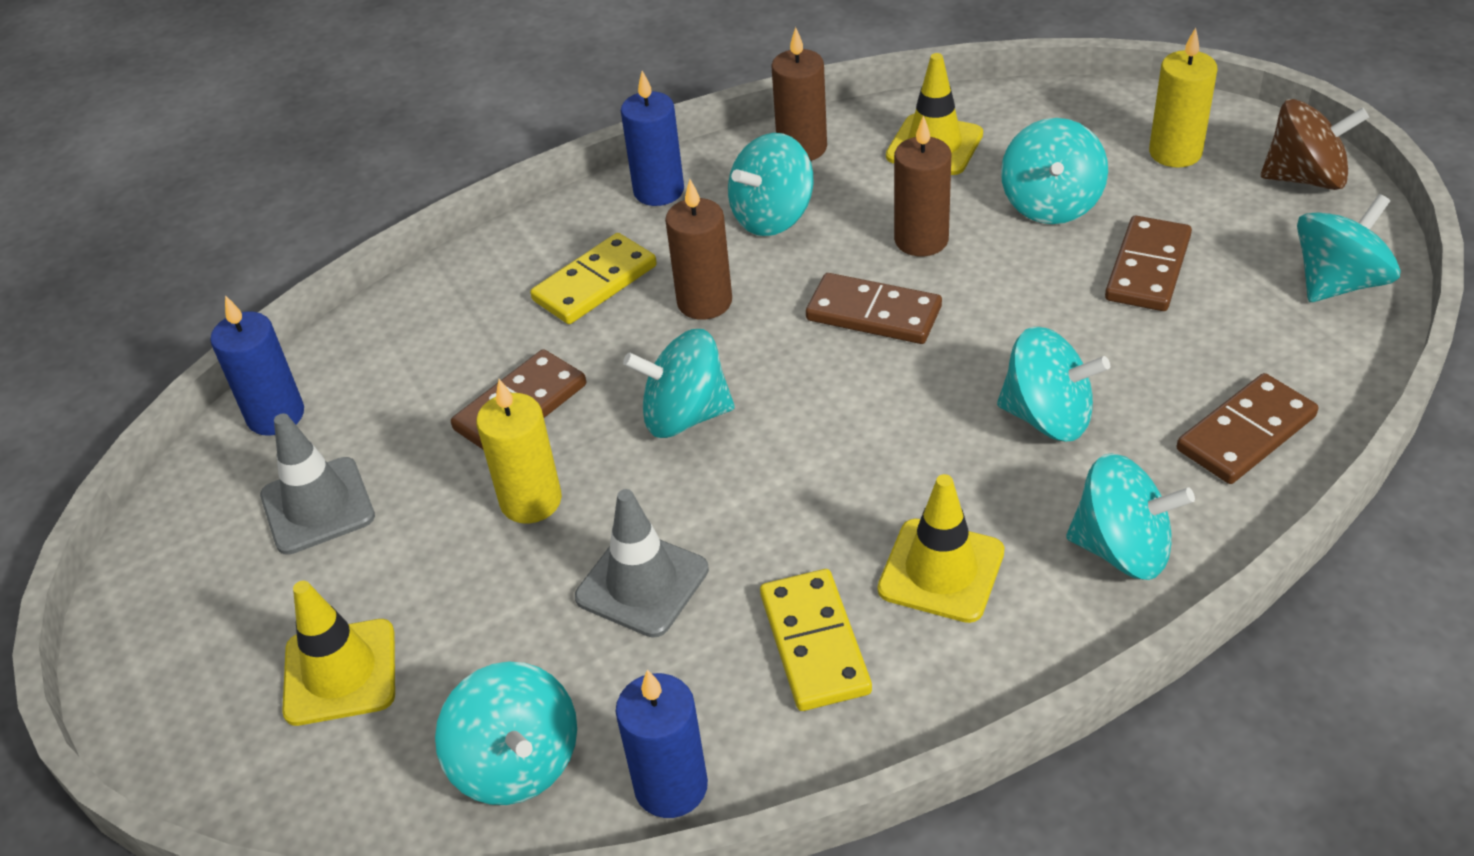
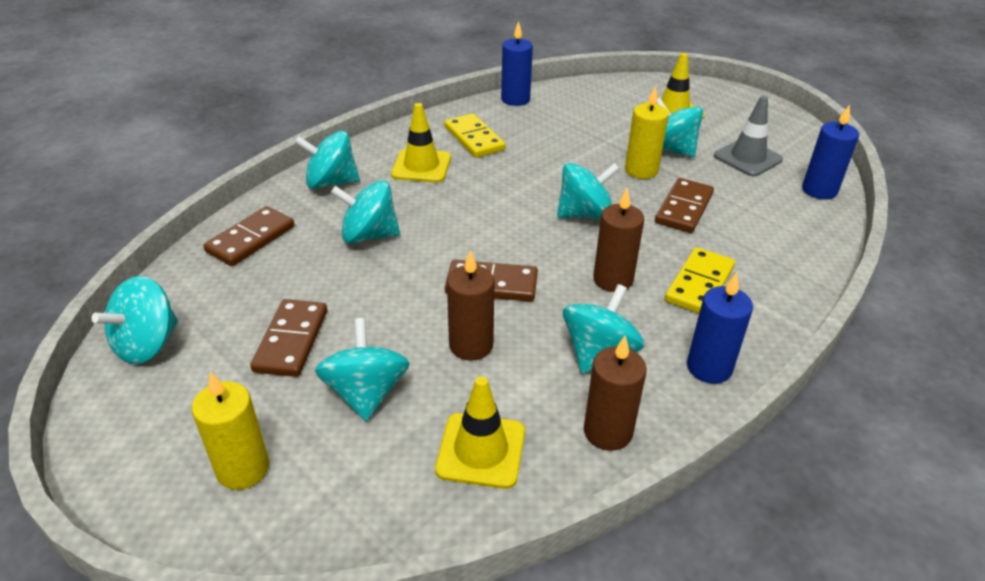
camera: 160 degrees right, 5 degrees down
(517, 763) = (579, 99): turquoise spinning top -> turquoise spinning top (671, 149)
(642, 583) = (563, 148): grey traffic cone -> none
(1305, 178) = (126, 450): brown spinning top -> none

